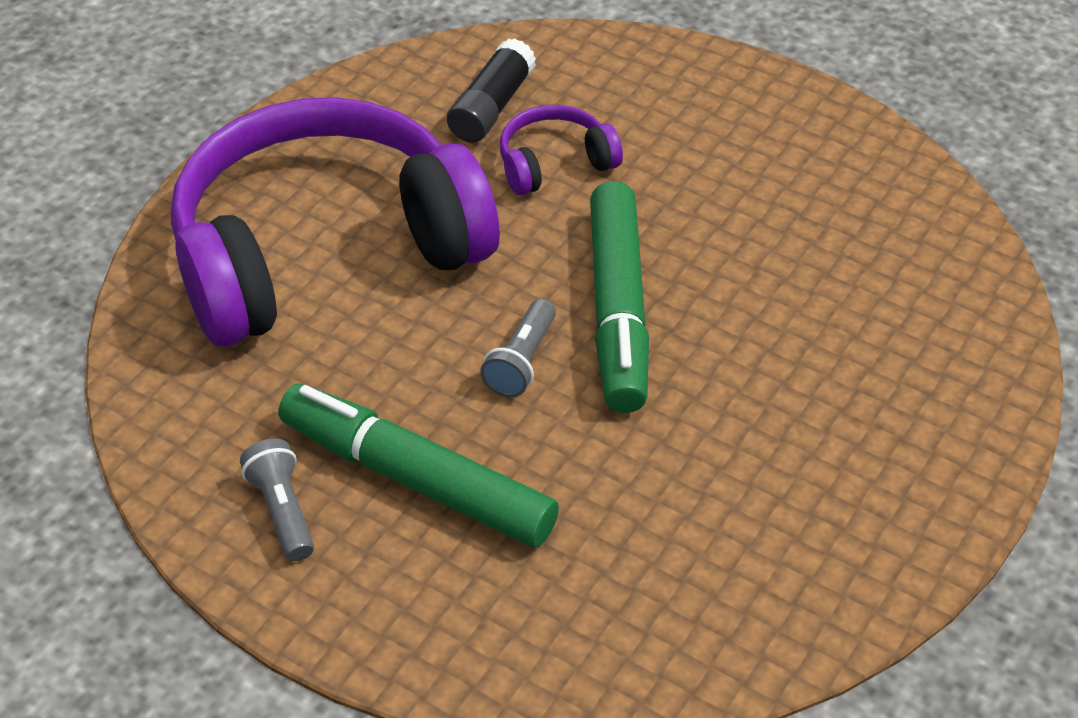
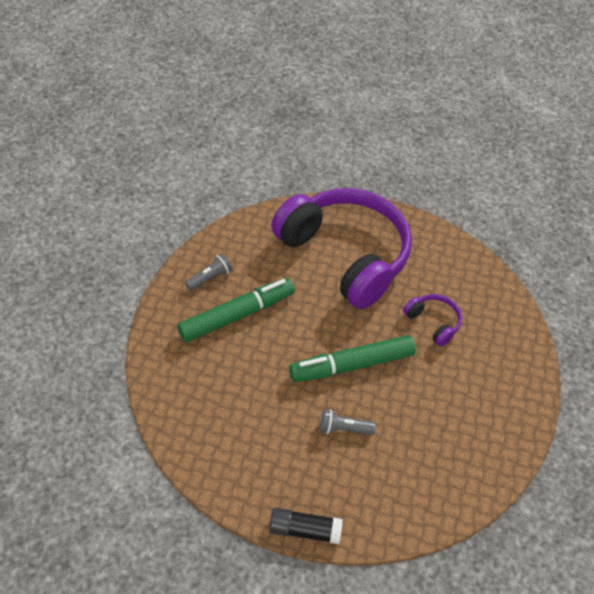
camera: 70 degrees right, 5 degrees up
(417, 479) = (237, 315): green marker -> green marker turned 45 degrees clockwise
(491, 107) = (459, 291): black glue stick -> black glue stick (304, 530)
(521, 361) = (309, 336): grey flashlight -> grey flashlight (344, 429)

